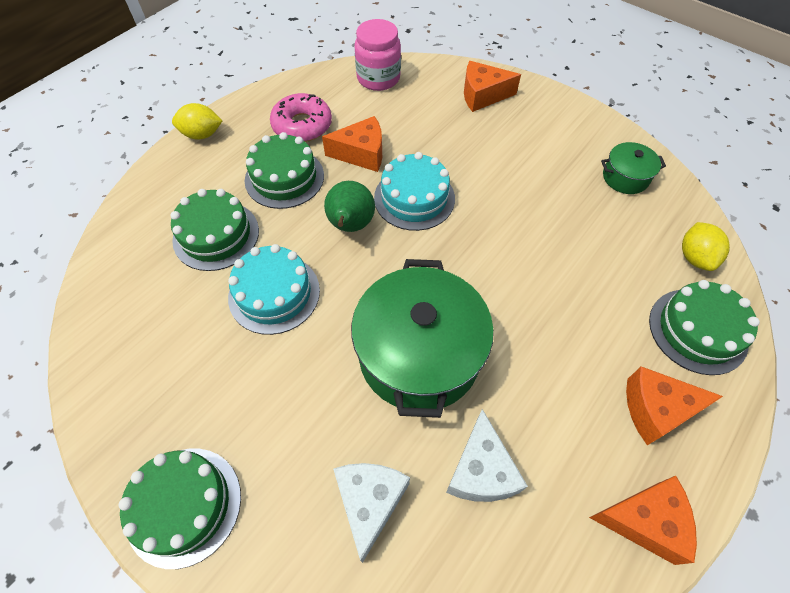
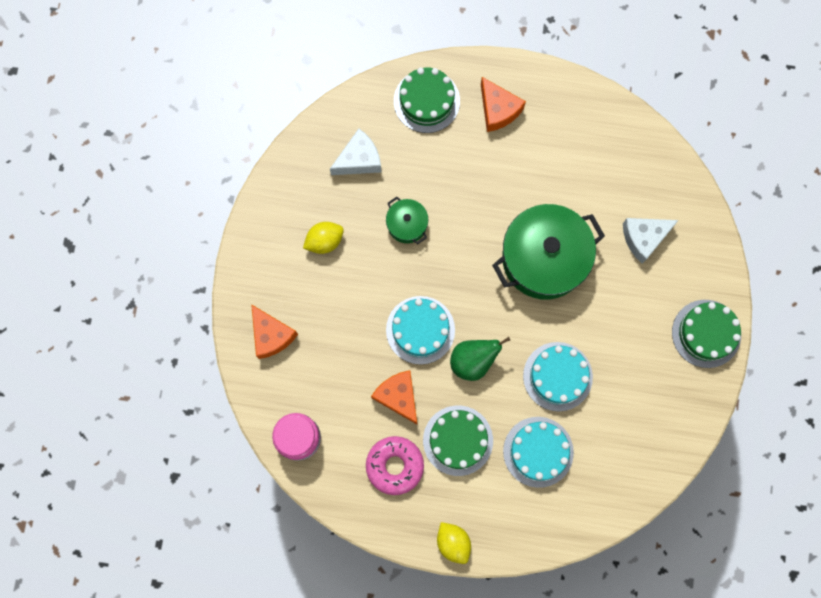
camera: 120 degrees left, 20 degrees up
(216, 235) = (538, 452): green cake -> turquoise cake
(481, 470) = (592, 189): white cheese -> white cheese (359, 159)
(625, 177) = (309, 186): green pot -> green pot (407, 224)
(644, 521) = (567, 98): orange cheese -> none
(695, 257) = (364, 117): yellow lemon -> yellow lemon (324, 241)

